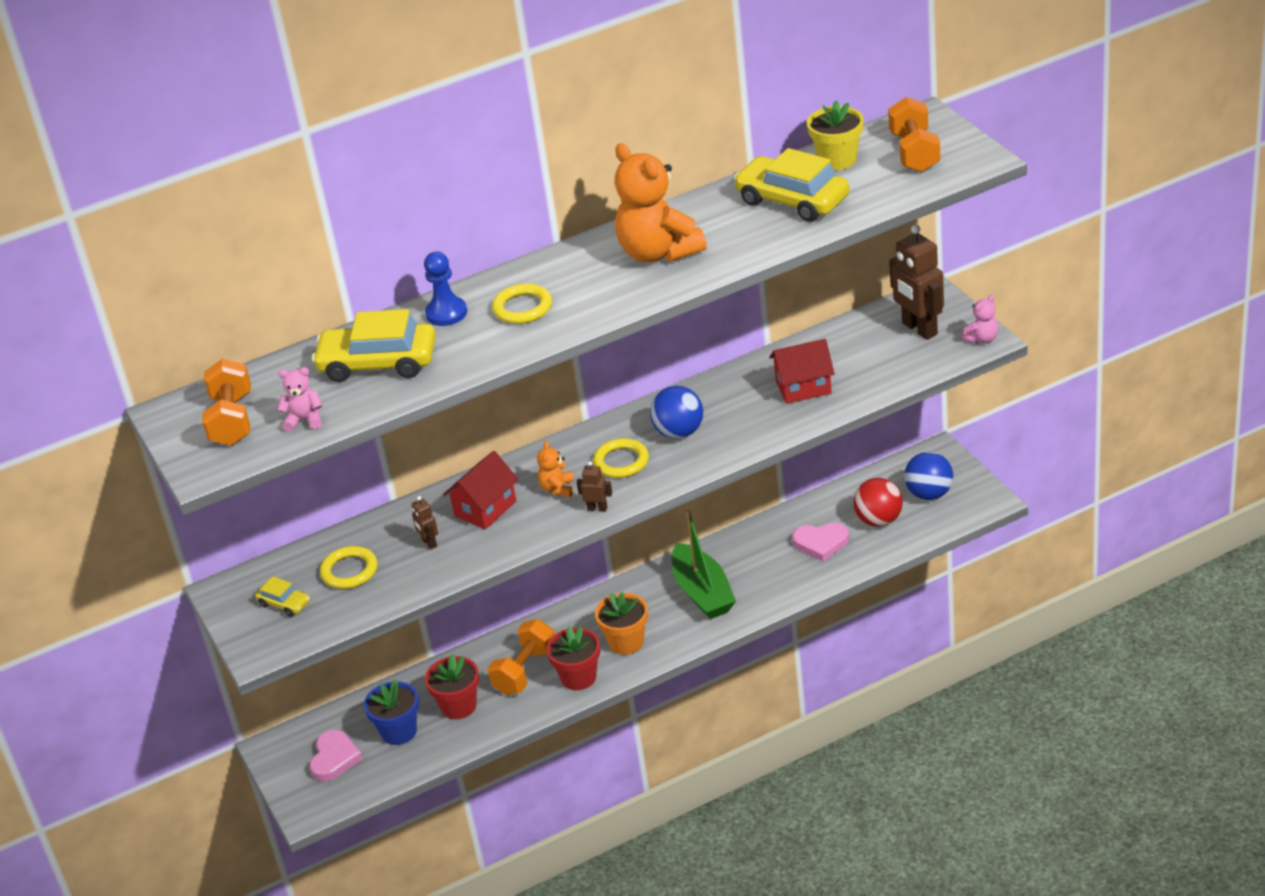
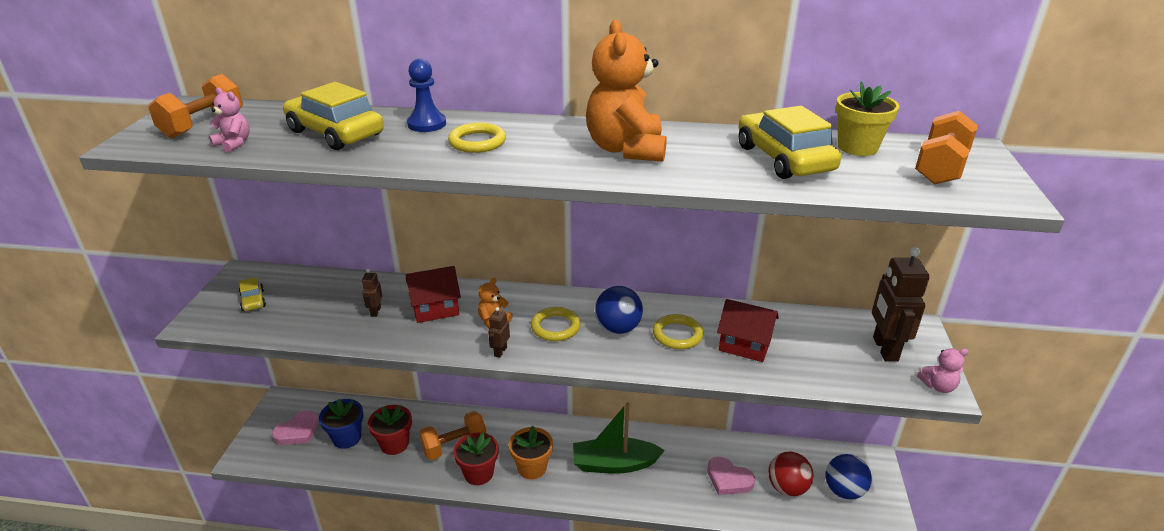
camera: 30 degrees right, 5 degrees down
(349, 571) = (312, 302): yellow ring -> yellow ring (677, 335)
(597, 508) = (500, 351): brown robot -> brown robot turned 120 degrees counterclockwise
(702, 592) = (614, 464): green boat -> green boat turned 75 degrees clockwise

